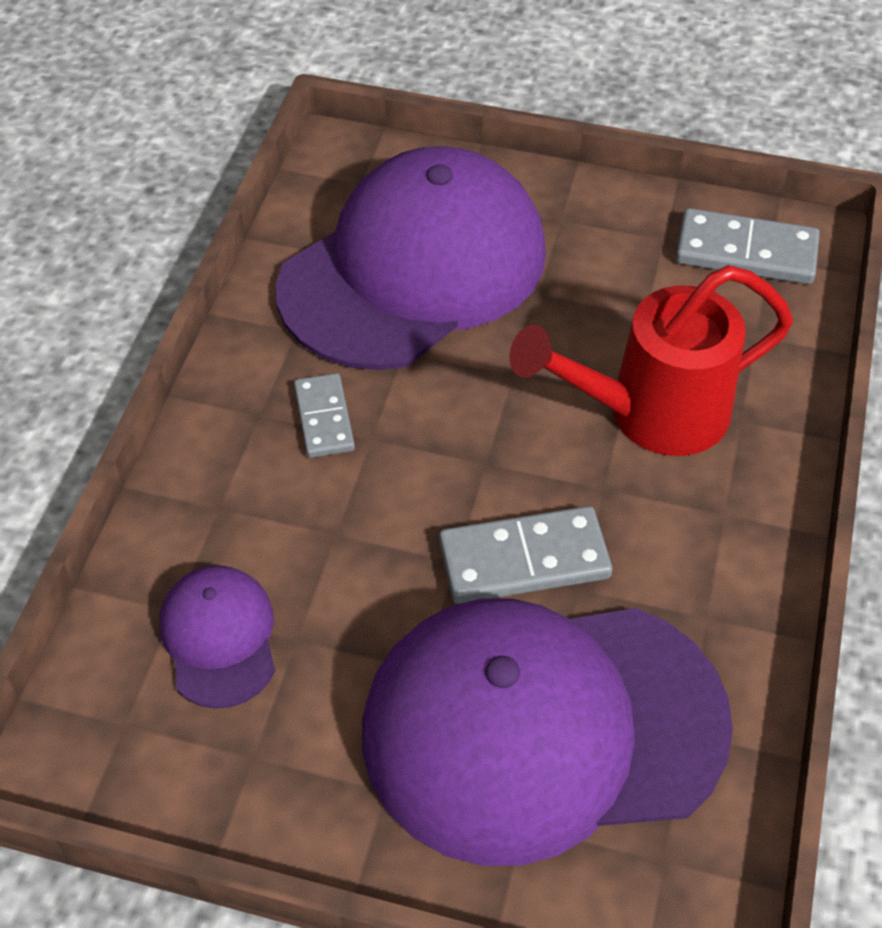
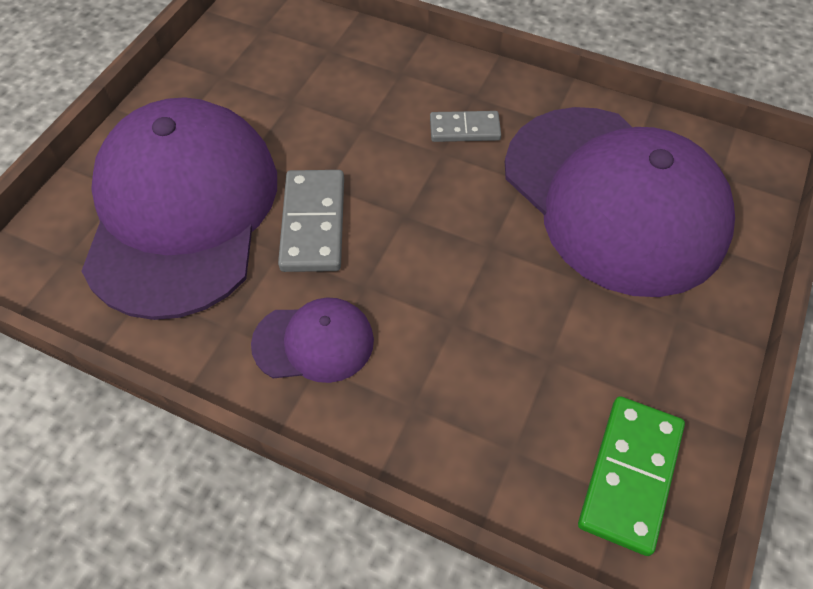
camera: 100 degrees right, 5 degrees up
(219, 638) = (303, 67): purple cap -> purple cap (314, 342)
(652, 413) = (432, 337): red watering can -> none
(746, 252) = (630, 475): grey domino -> green domino

